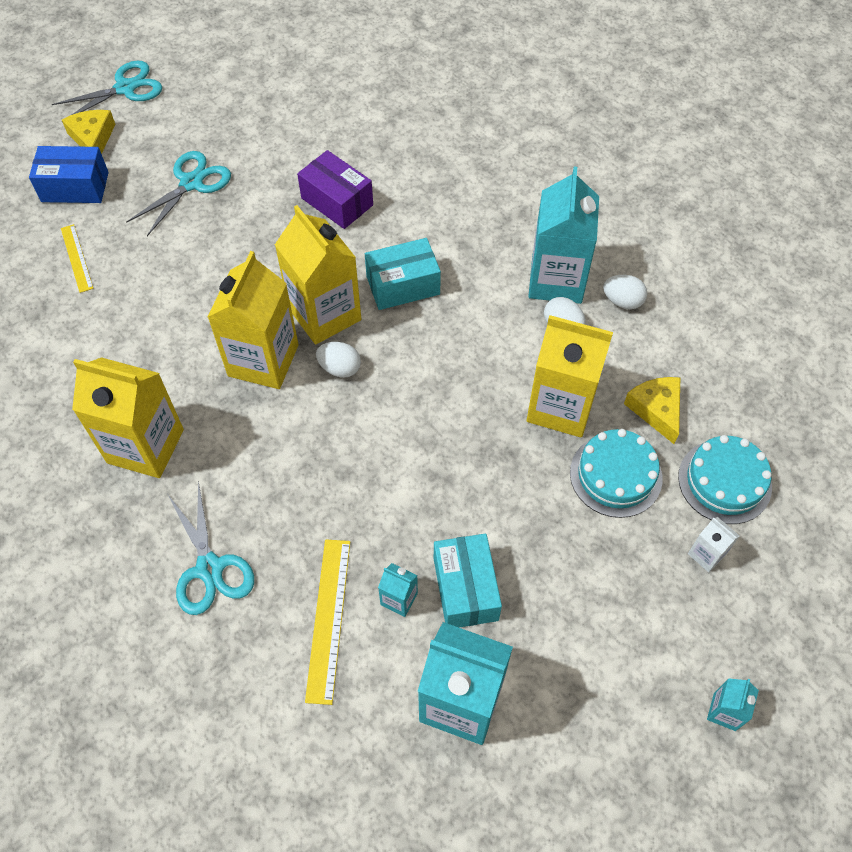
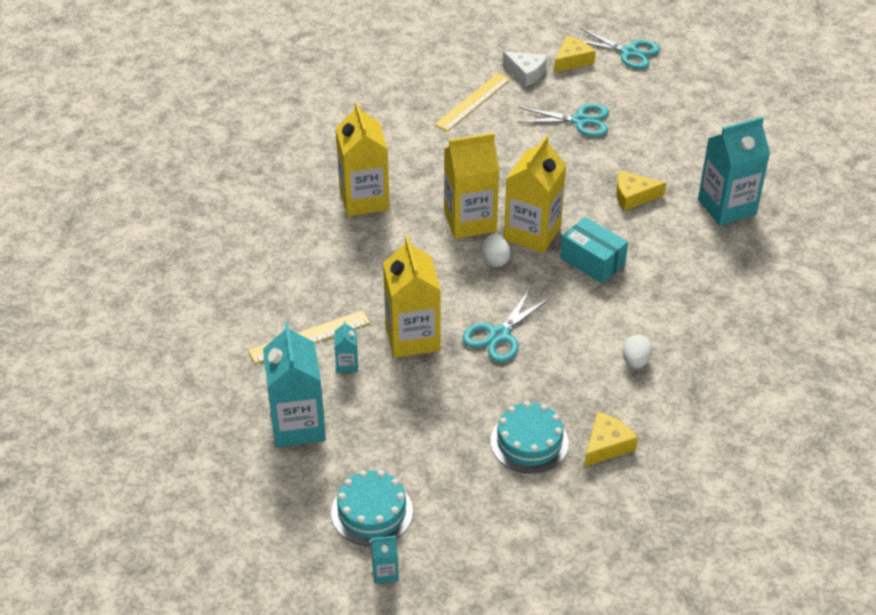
camera: 60 degrees right, 15 degrees down
(75, 187) = (526, 73): blue box -> white cheese
(76, 258) = (473, 102): yellow ruler -> yellow ruler, size x1.57
(209, 568) = (304, 267): turquoise scissors -> turquoise scissors (499, 335)
(337, 202) = (633, 196): purple box -> yellow cheese
(465, 589) = (378, 395): turquoise box -> none
(556, 280) = (675, 342): turquoise carton -> turquoise carton (727, 207)
(561, 406) = (562, 388): yellow carton -> yellow carton (412, 337)
(622, 301) = (690, 388): white egg -> none
(706, 554) = (503, 519): white carton -> none
(724, 481) = (575, 509): turquoise cake -> turquoise cake (372, 512)

